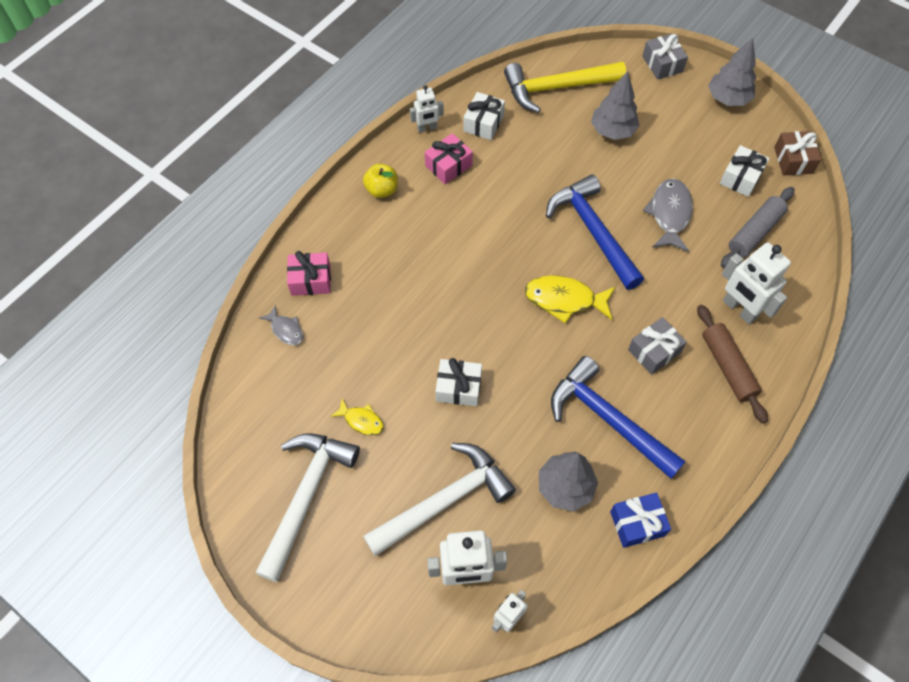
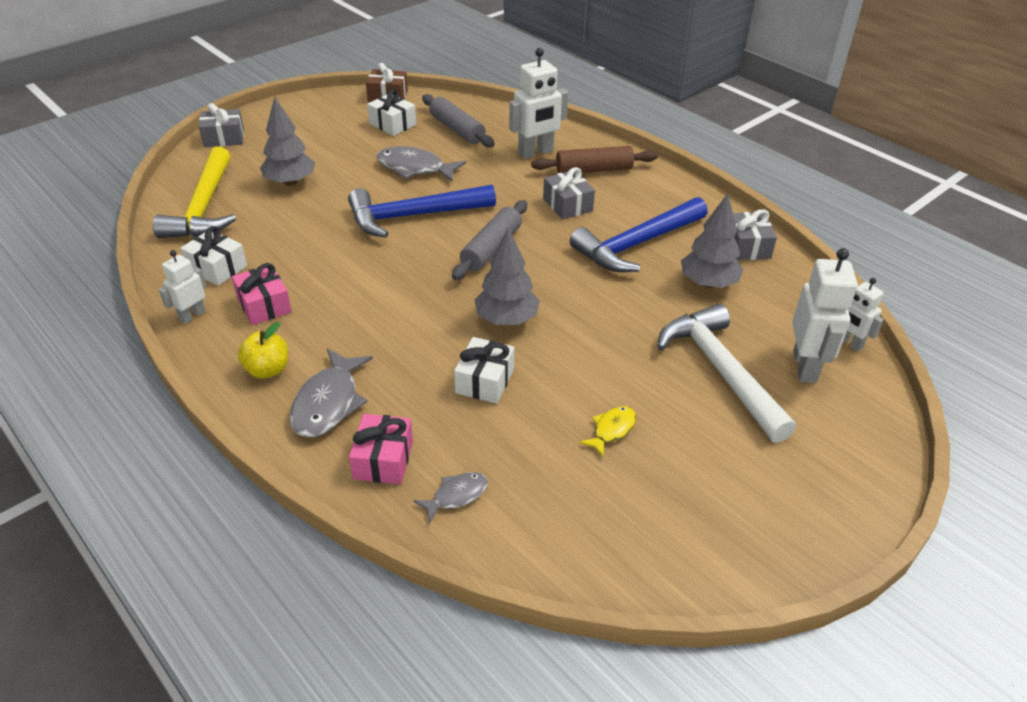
camera: 80 degrees left, 20 degrees down
(306, 496) = (712, 497): white hammer -> none
(357, 234) = (328, 403): none -> grey fish
(427, 128) = (192, 315): white robot -> white robot turned 135 degrees counterclockwise
(458, 387) = (581, 341): white gift -> white gift (485, 381)
(564, 300) = (491, 248): yellow fish -> grey rolling pin
(637, 523) = (746, 246): blue gift -> grey gift
(727, 99) = (295, 112): grey tree -> grey tree (506, 319)

